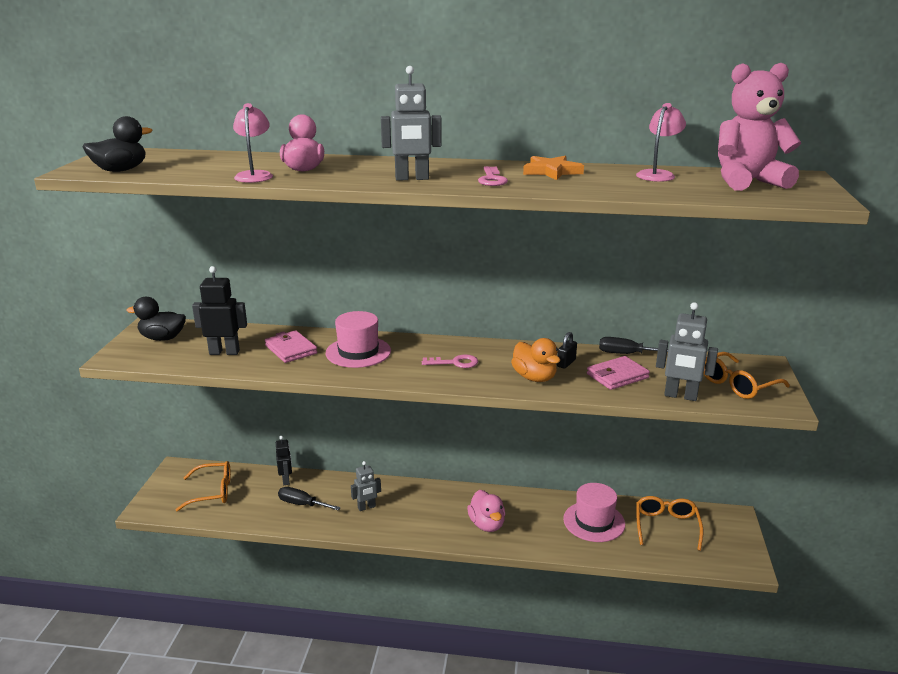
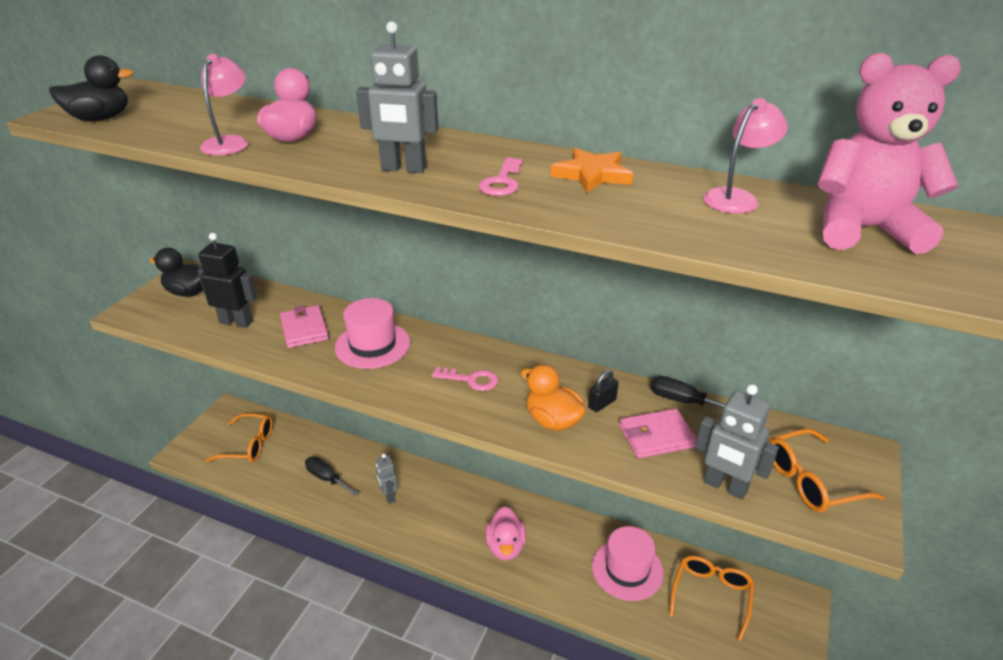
camera: 15 degrees right, 10 degrees up
(286, 480) = (323, 444): black robot -> none
(366, 507) = (389, 496): grey robot -> grey robot turned 75 degrees clockwise
(534, 378) = (553, 420): orange duck -> orange duck turned 150 degrees clockwise

